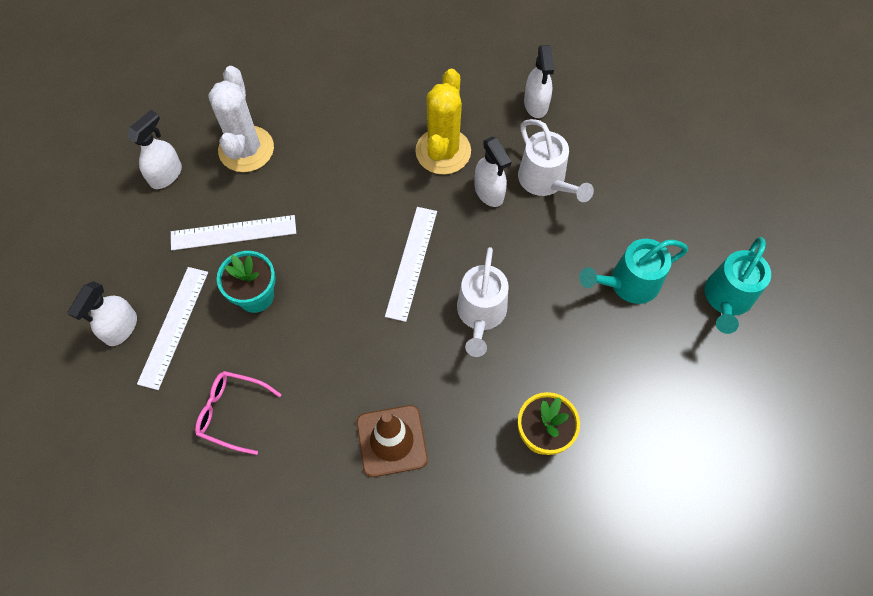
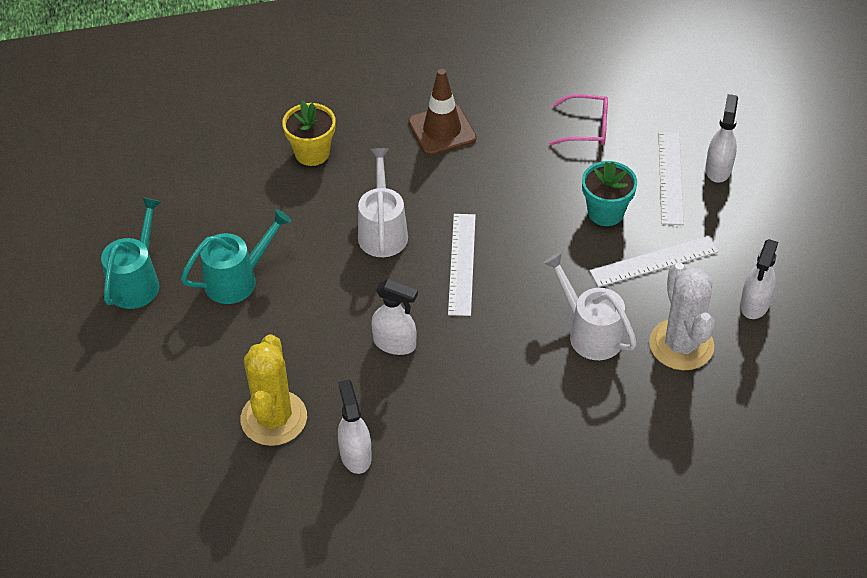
camera: 170 degrees right, 15 degrees down
(443, 151) = (456, 379): yellow cactus -> yellow cactus (274, 418)
(489, 192) = (395, 344): white spray bottle -> white spray bottle turned 150 degrees clockwise
(546, 182) = (333, 365): white watering can -> white watering can (589, 333)

